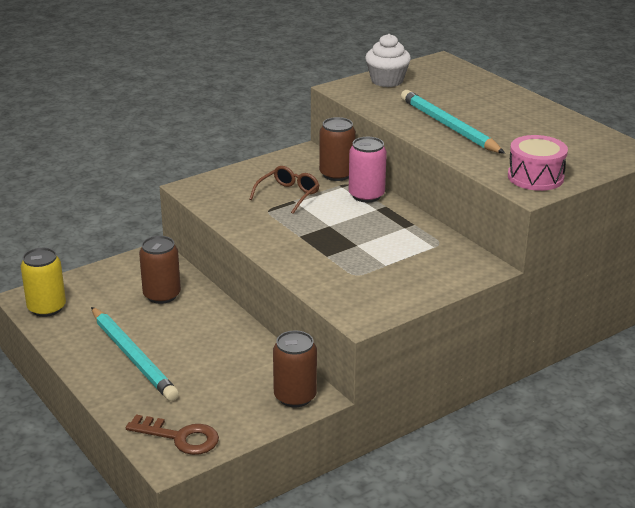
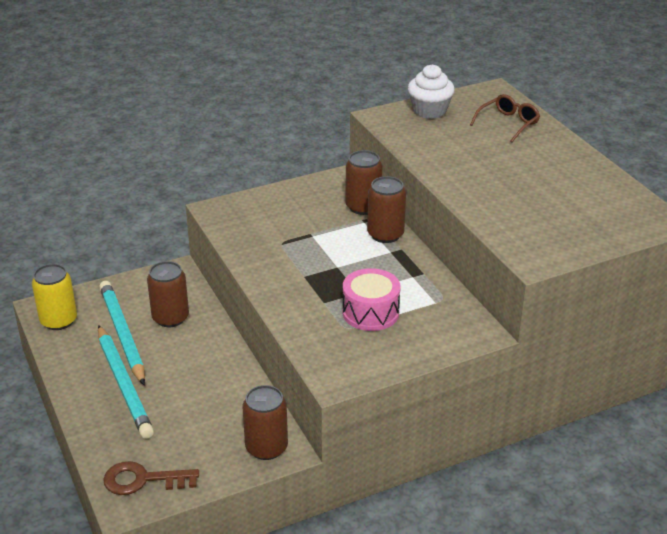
camera: 10 degrees right, 5 degrees up
(180, 437) = (143, 480): brown key -> brown key turned 150 degrees clockwise
(288, 195) = (307, 227): brown glasses -> brown glasses (508, 124)
(366, 195) = (385, 234): pink can -> brown can
(448, 126) = (475, 172): turquoise pencil -> turquoise pencil (122, 334)
(535, 177) = (545, 243): pink drum -> pink drum (370, 312)

